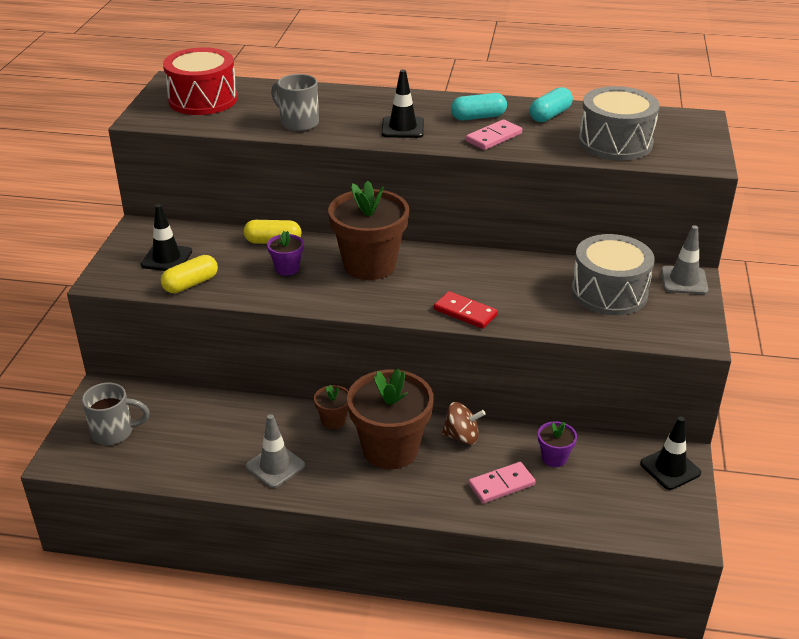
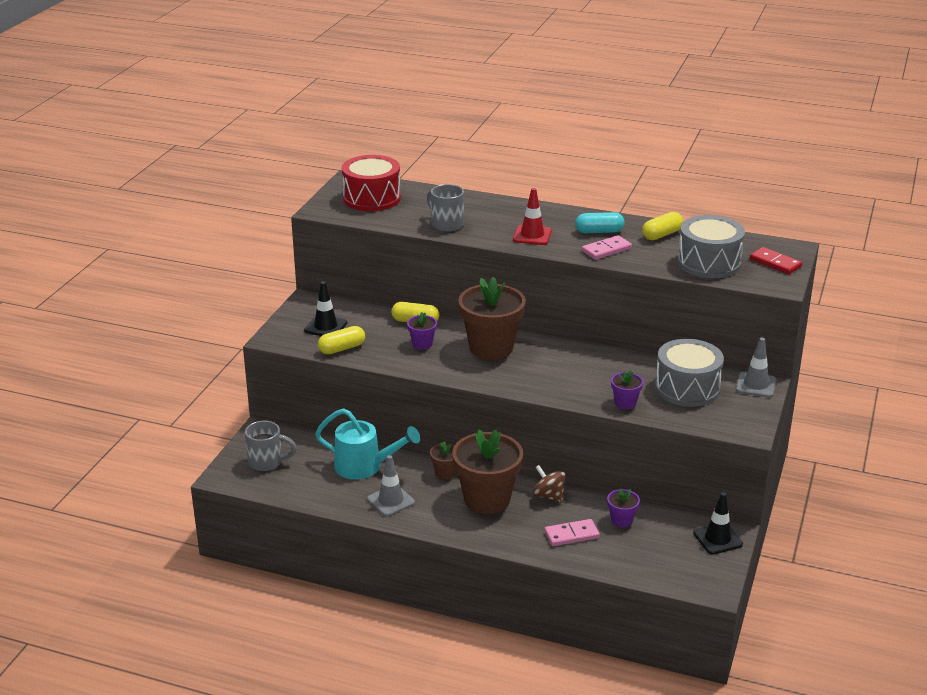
camera: 10 degrees right, 5 degrees down
(236, 424) = (365, 467): none -> turquoise watering can
(402, 128) = (532, 235): black traffic cone -> red traffic cone
(462, 437) = (548, 496): brown spinning top -> brown spinning top turned 150 degrees counterclockwise
(465, 312) = (560, 392): red domino -> red domino (775, 263)
(545, 318) = (625, 403): none -> purple flower pot
(550, 115) = (661, 235): turquoise capsule -> yellow capsule

